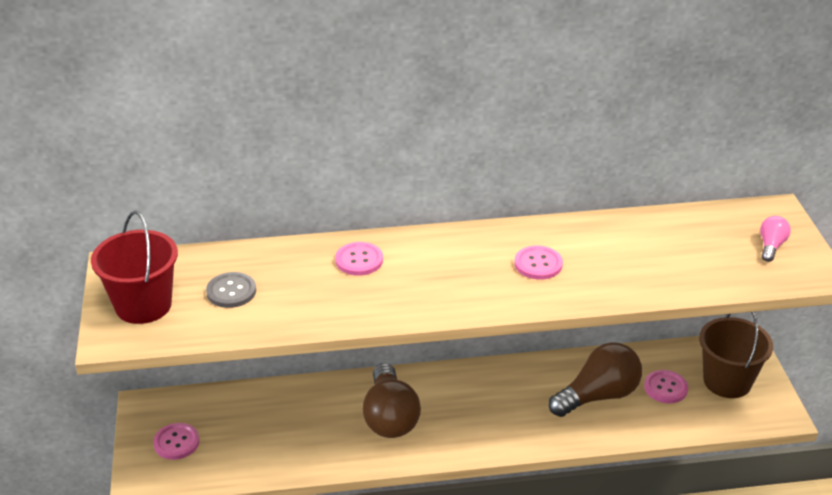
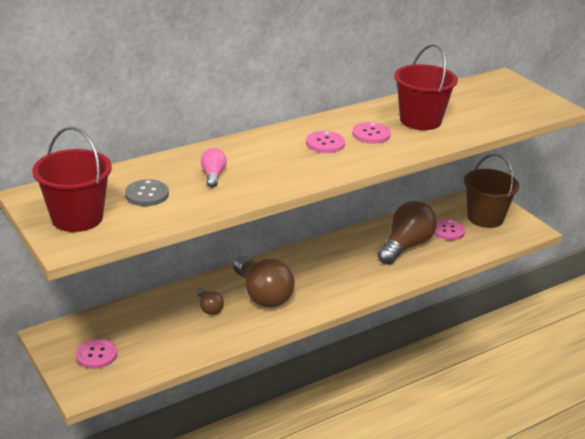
camera: 25 degrees left, 5 degrees down
(322, 418) = (209, 308): none -> brown light bulb
(359, 260) = (235, 156): pink button -> pink button (325, 143)
(615, 256) = (420, 120): none -> red bucket
(771, 246) = (516, 97): pink light bulb -> pink light bulb (213, 175)

